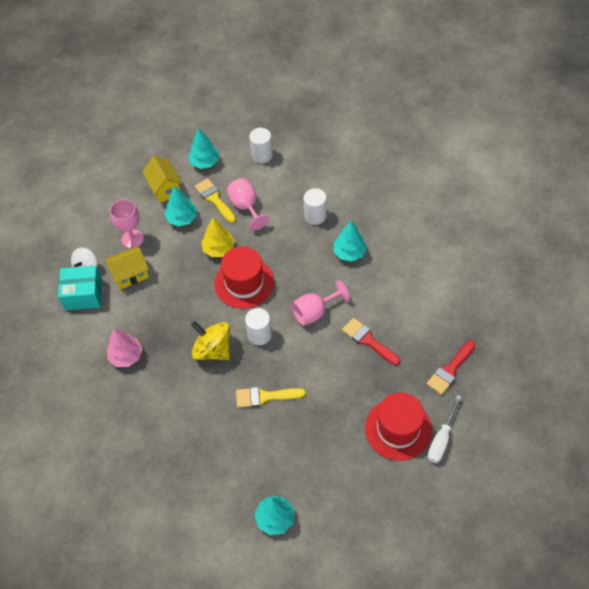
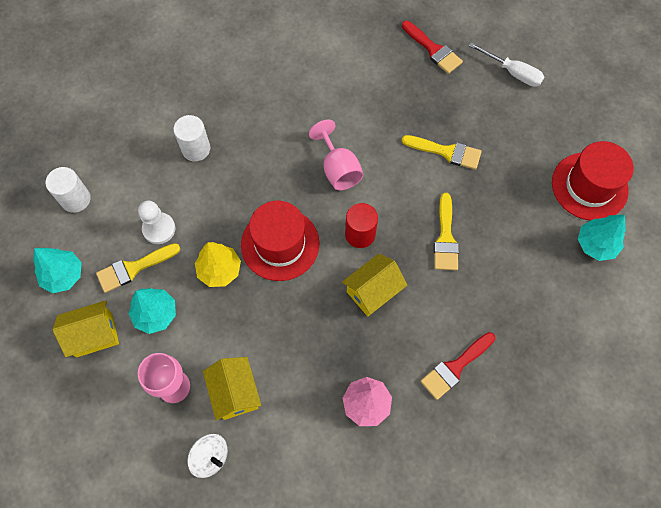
camera: 85 degrees left, 10 degrees up
(83, 295) = (256, 463): turquoise box -> none
(213, 350) = (373, 291): yellow spinning top -> yellow house
(246, 207) = (159, 229): pink goblet -> white pawn
(259, 335) = (360, 234): white cylinder -> red cylinder
(345, 390) = (446, 152): none -> yellow brush
(349, 252) = (260, 120): turquoise tree -> none
(368, 340) = (385, 119): red brush -> red brush (455, 367)
(398, 429) = (498, 109): red hat -> red hat (589, 186)

